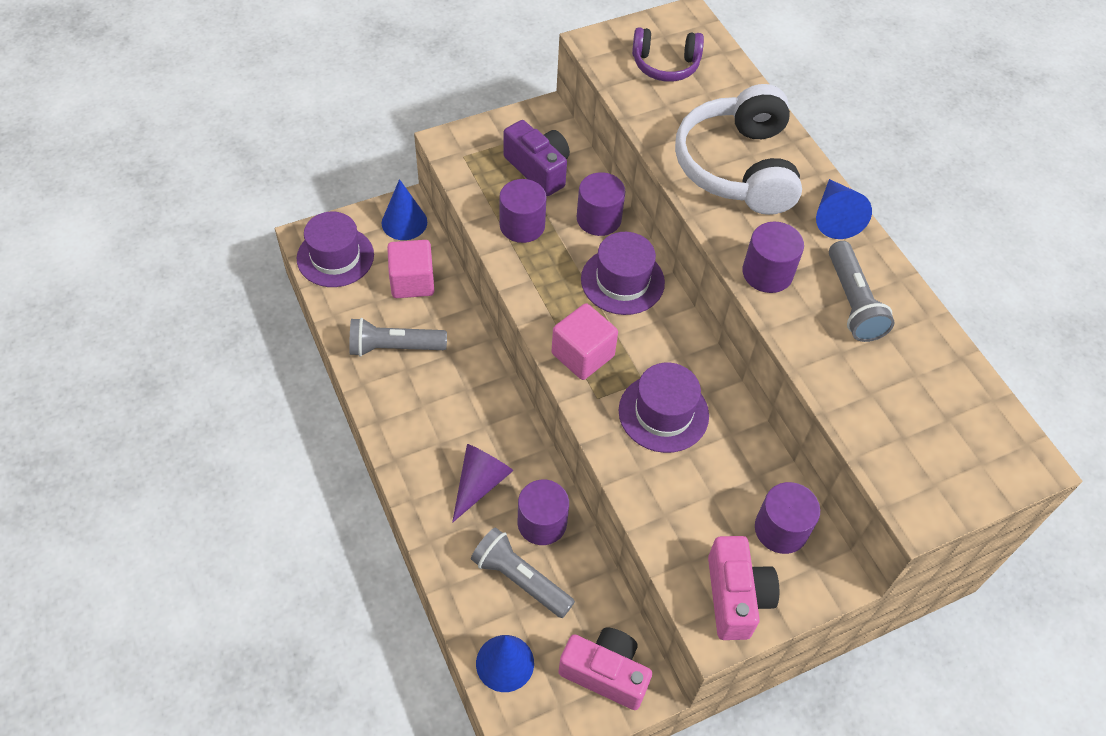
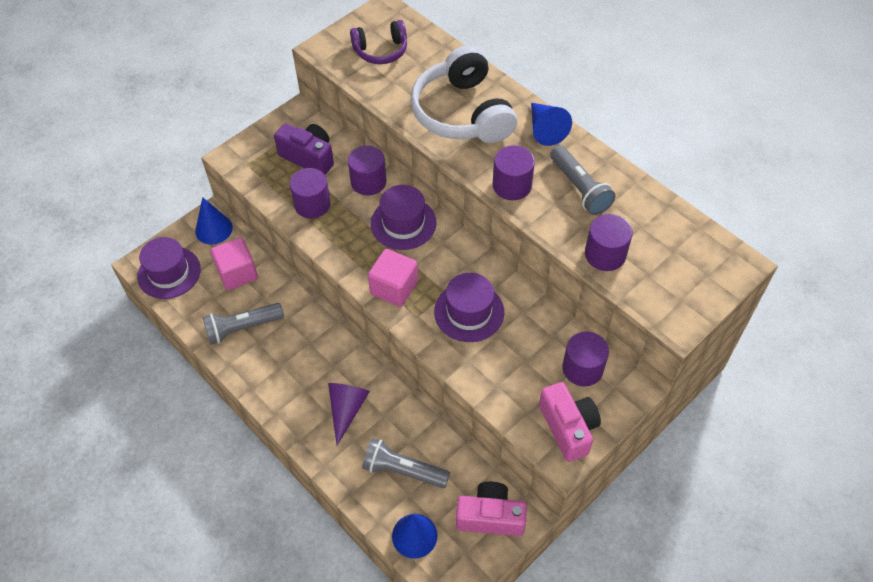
camera: 15 degrees left, 0 degrees up
(542, 523) = (404, 423): purple cylinder -> purple cylinder (605, 254)

